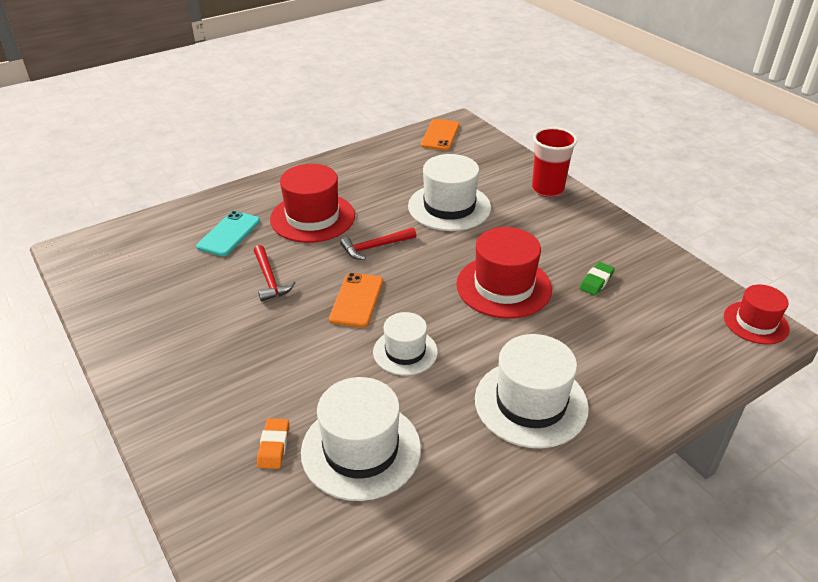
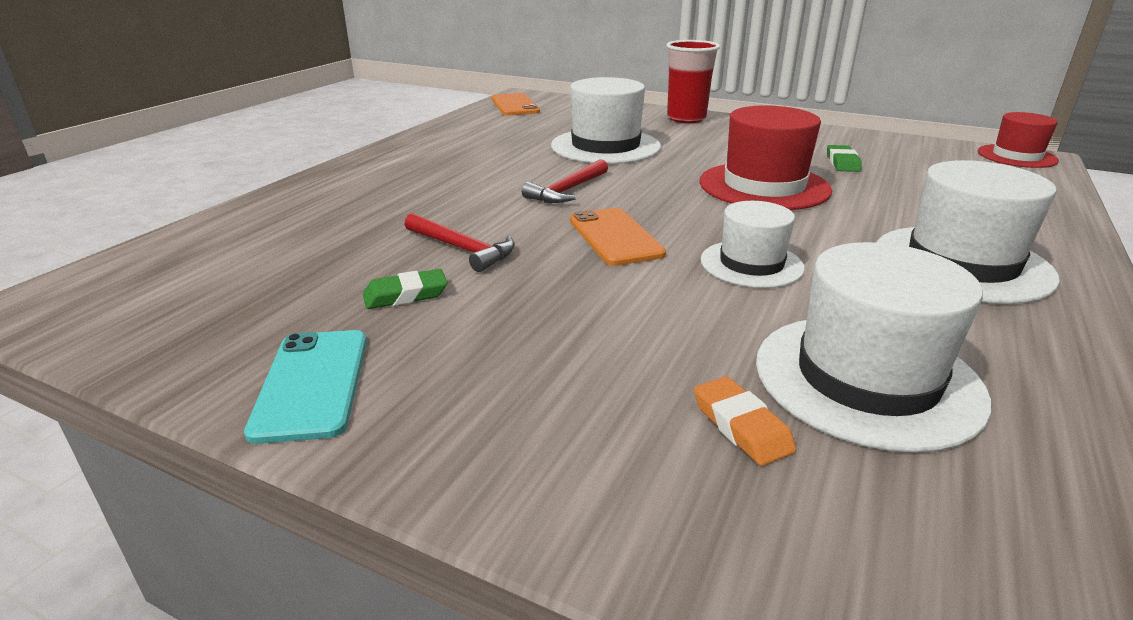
camera: 30 degrees left, 10 degrees down
(214, 304) = (405, 295): none -> green eraser
(229, 234) = (337, 223): turquoise phone -> turquoise phone (312, 384)
(312, 217) = (447, 185): red hat -> none

